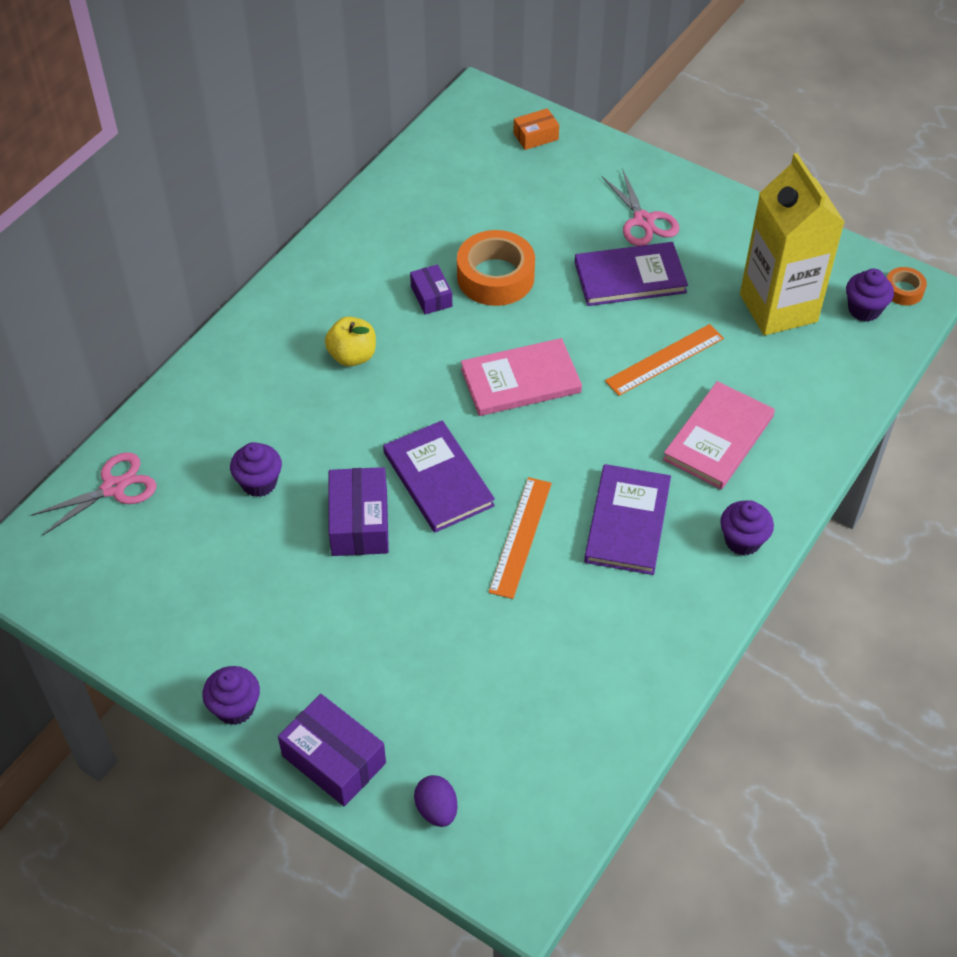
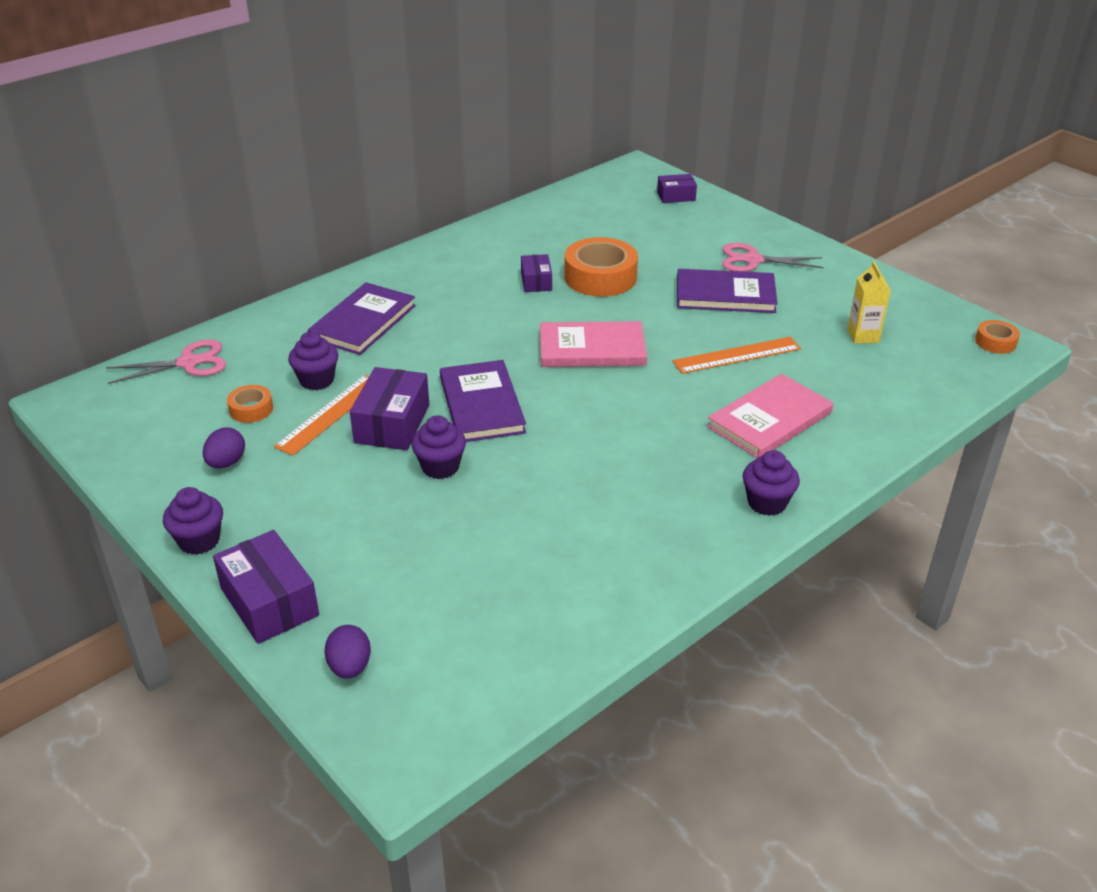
camera: 15 degrees right, 15 degrees down
(209, 535) = (251, 409): none -> orange tape
(216, 609) = (226, 463): none -> purple egg
(352, 356) = (446, 309): yellow apple -> none
(520, 536) = (540, 460): orange ruler -> orange ruler (330, 414)
(535, 136) = (676, 196): orange box -> purple box
(627, 522) = (652, 468): purple book -> purple book (363, 322)
(643, 221) = (753, 260): pink scissors -> pink scissors turned 105 degrees clockwise
(778, 308) = (863, 336): yellow carton -> yellow carton, size x0.44
(864, 309) = (950, 350): purple cupcake -> purple cupcake (440, 467)

